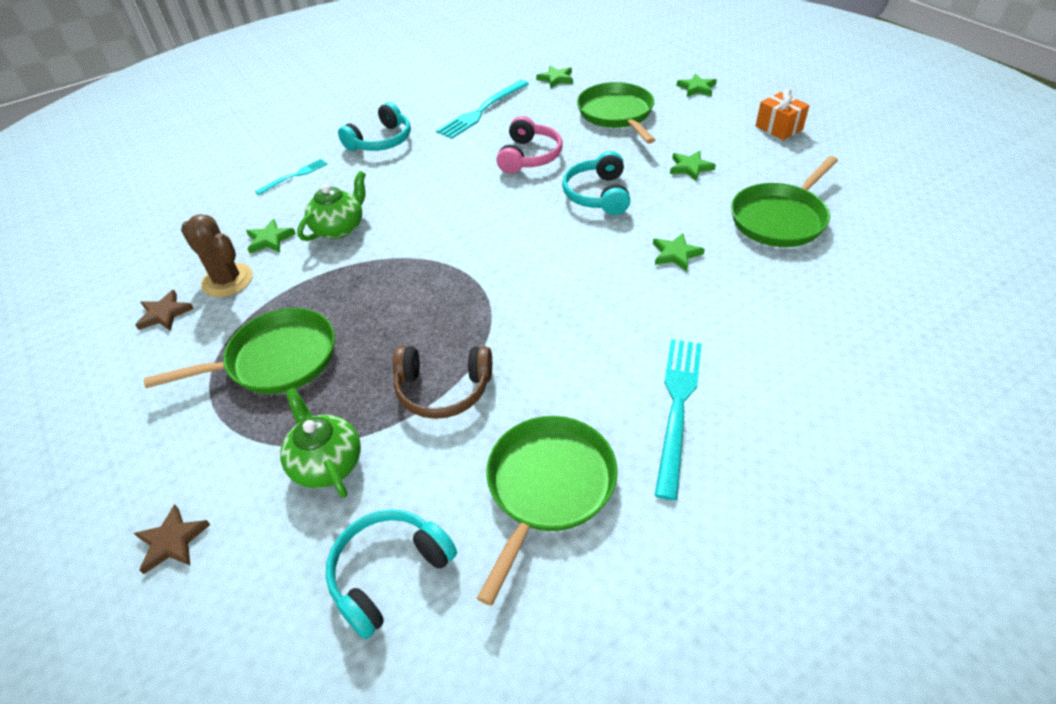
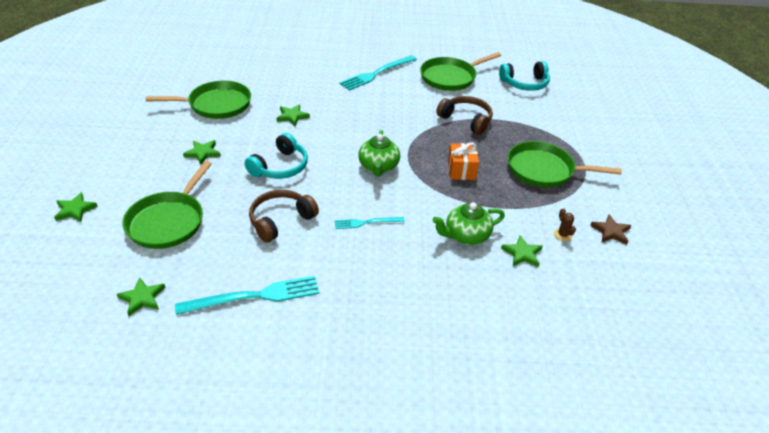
camera: 150 degrees left, 5 degrees down
(172, 541) = (609, 124): brown star -> none
(227, 280) = (562, 235): brown cactus -> brown cactus, size x0.47
(294, 176) = (476, 314): turquoise fork -> turquoise fork (366, 222)
(327, 463) = (534, 119): green teapot -> green teapot (378, 167)
(381, 141) = (374, 313): turquoise headphones -> none
(529, 156) = (281, 220): pink headphones -> brown headphones
(778, 128) = (105, 147): orange gift -> orange gift (461, 170)

